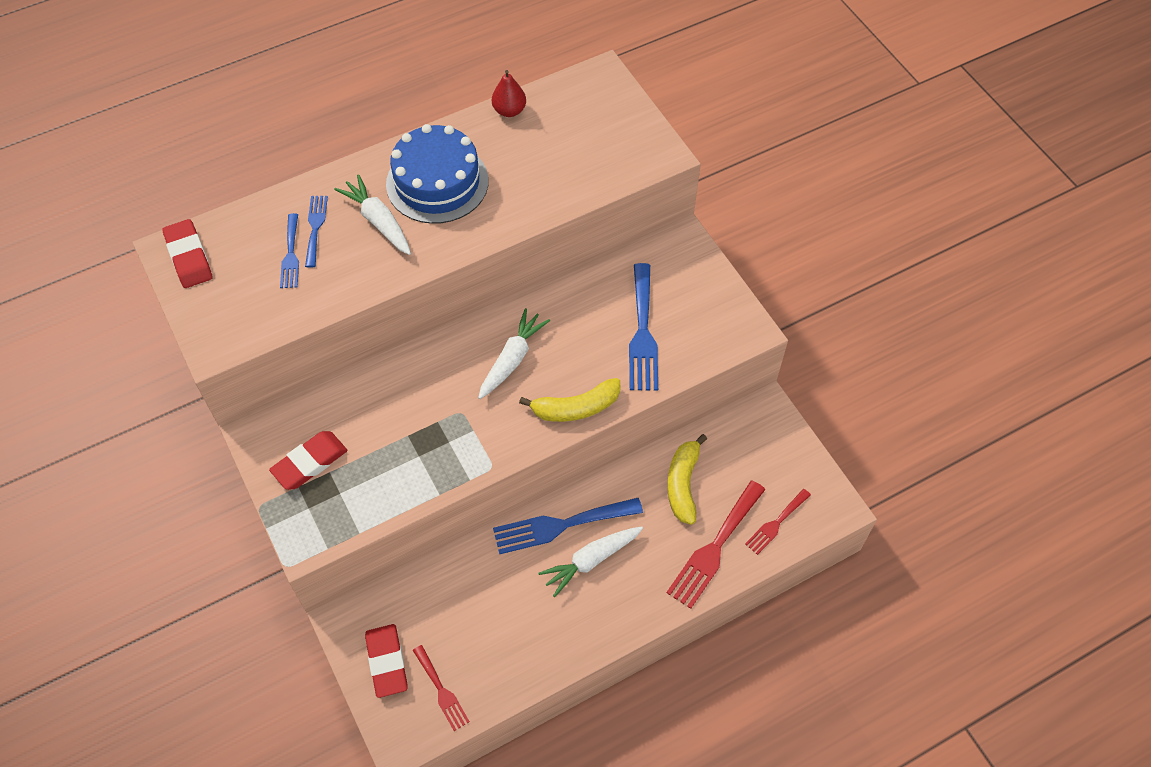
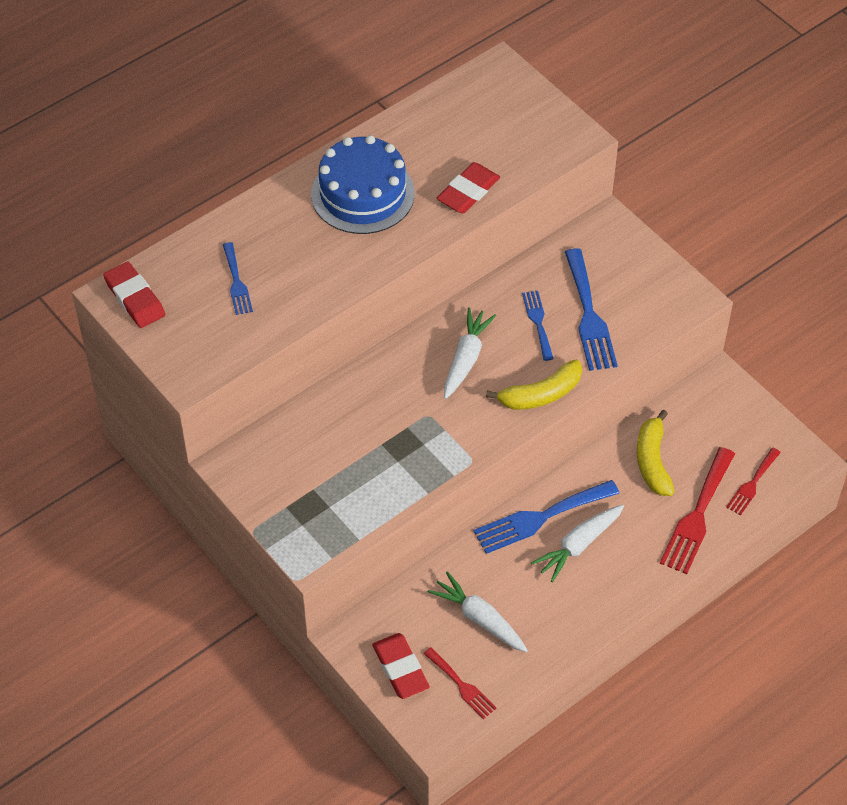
camera: 10 degrees left, 5 degrees down
(309, 462) = (291, 483): red eraser -> red eraser (468, 191)
(315, 227) = (253, 253): blue fork -> blue fork (538, 322)
(378, 221) = (315, 239): white carrot -> white carrot (479, 619)
(509, 110) = (415, 114): red pear -> none

